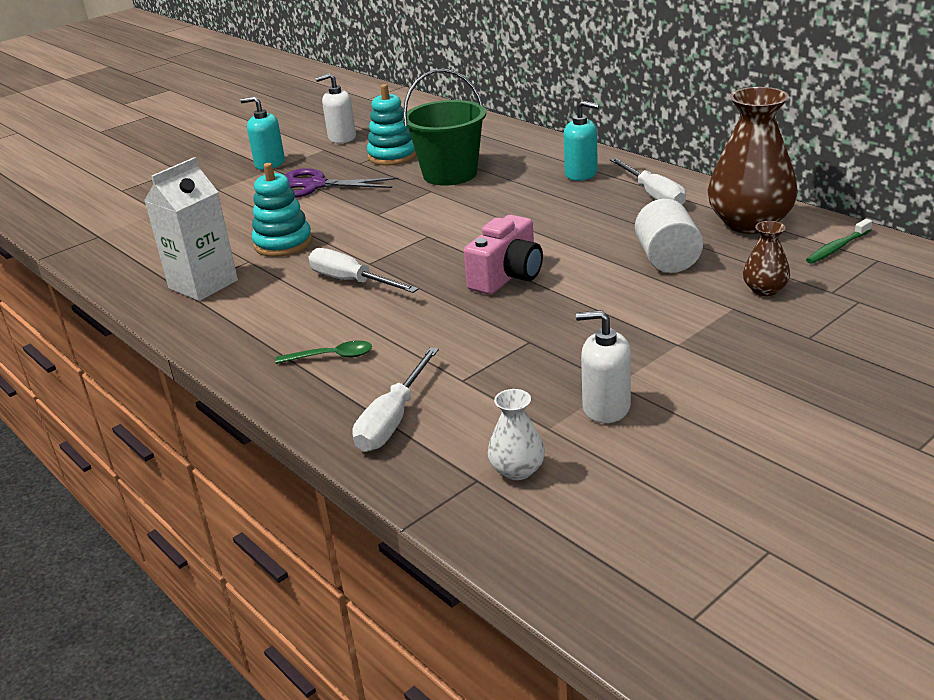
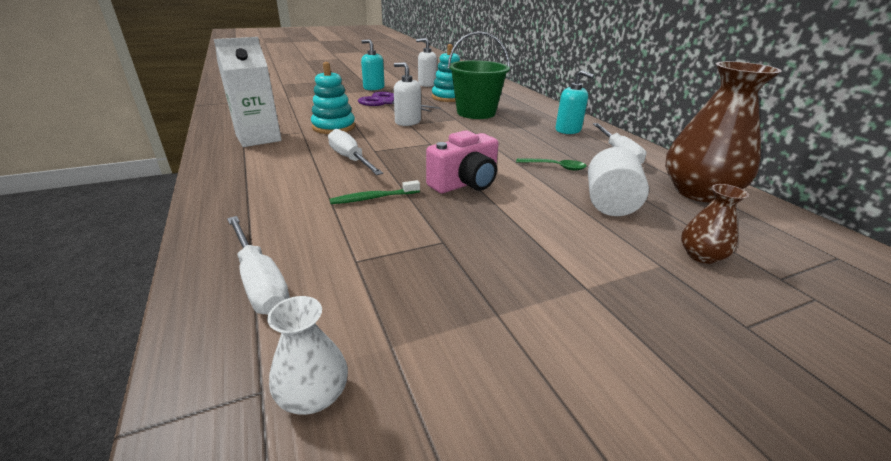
camera: 15 degrees right, 0 degrees up
(331, 356) = (277, 208): green spoon -> green spoon (555, 167)
(393, 419) = (259, 281): white screwdriver -> white screwdriver turned 75 degrees counterclockwise
(606, 407) = (469, 341): white soap dispenser -> white soap dispenser (407, 122)
(837, 248) = (789, 234): green toothbrush -> green toothbrush (373, 198)

